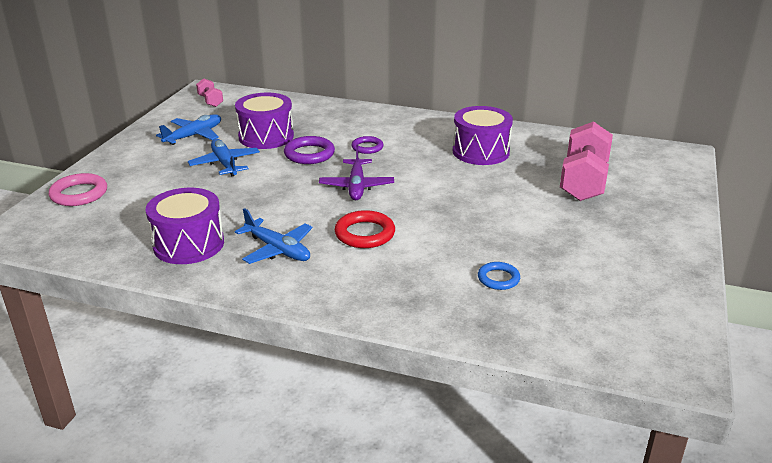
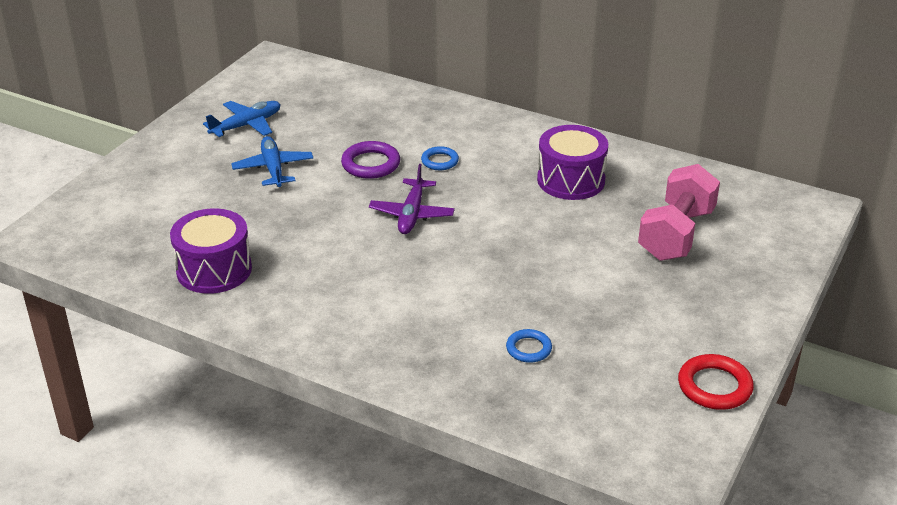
camera: 10 degrees right, 5 degrees up
(79, 194) = (110, 193): pink ring -> none
(210, 101) = (275, 76): pink dumbbell -> none
(266, 136) = (327, 134): purple drum -> none
(278, 249) = (305, 286): blue plane -> none
(365, 233) = (403, 277): red ring -> red ring (714, 386)
(367, 147) = (440, 161): purple ring -> blue ring

